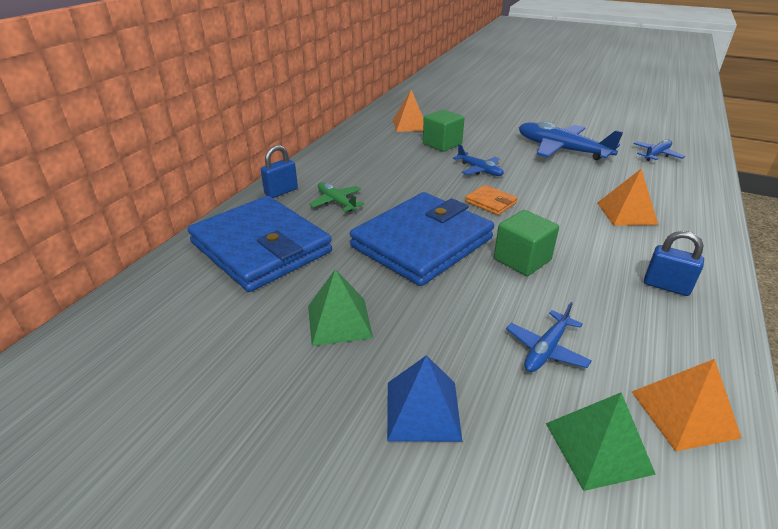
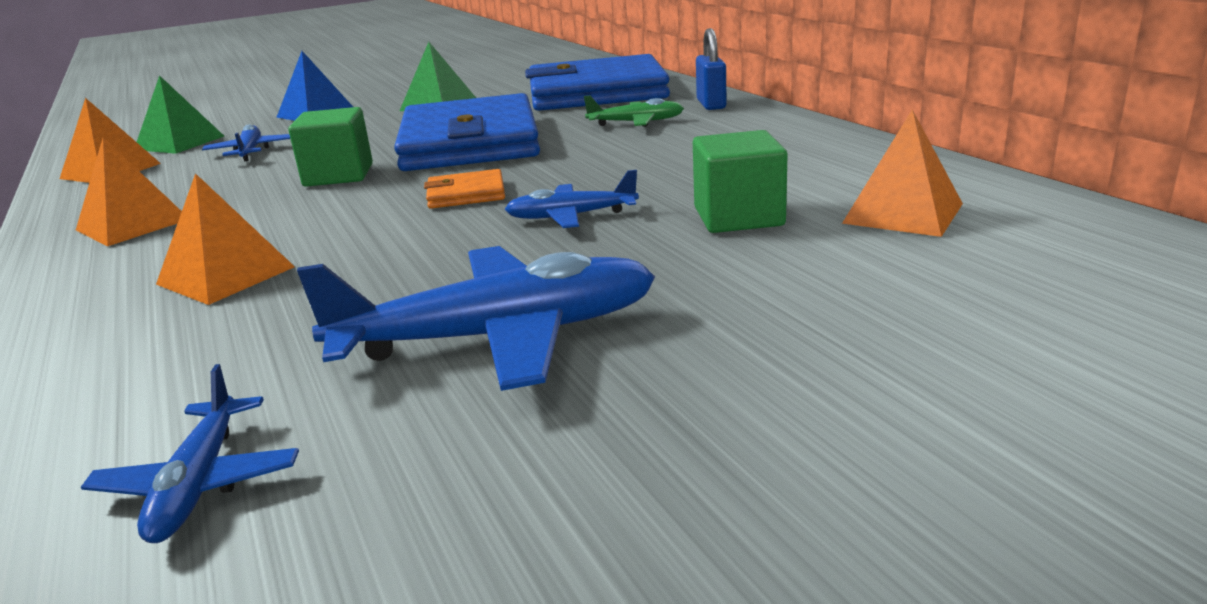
camera: 130 degrees right, 10 degrees down
(666, 286) = (132, 224): blue padlock -> orange pyramid

